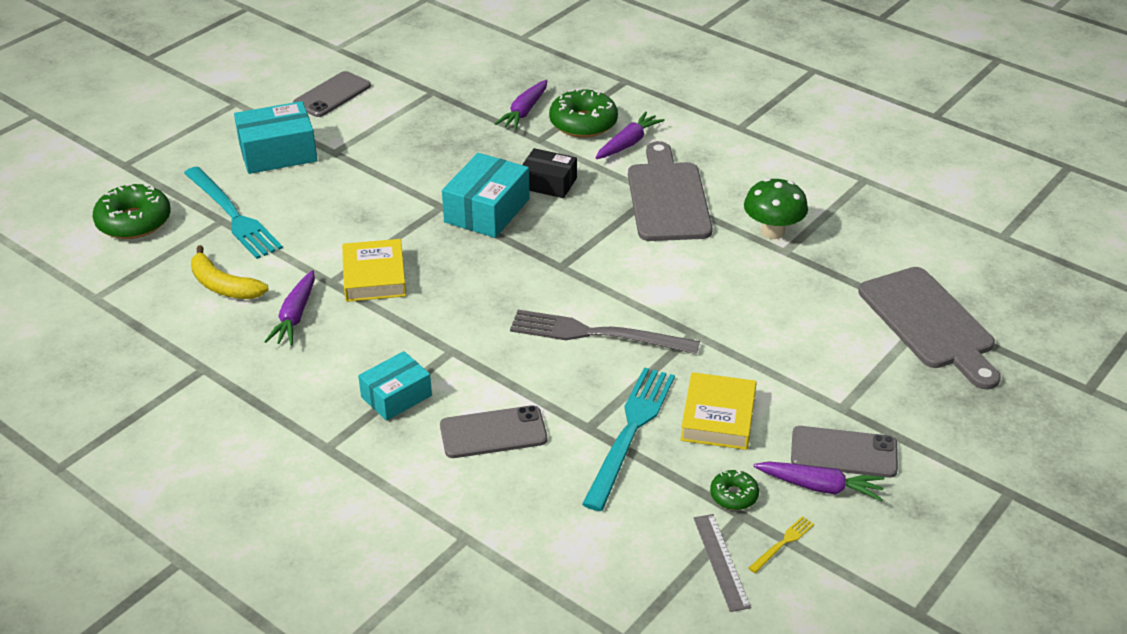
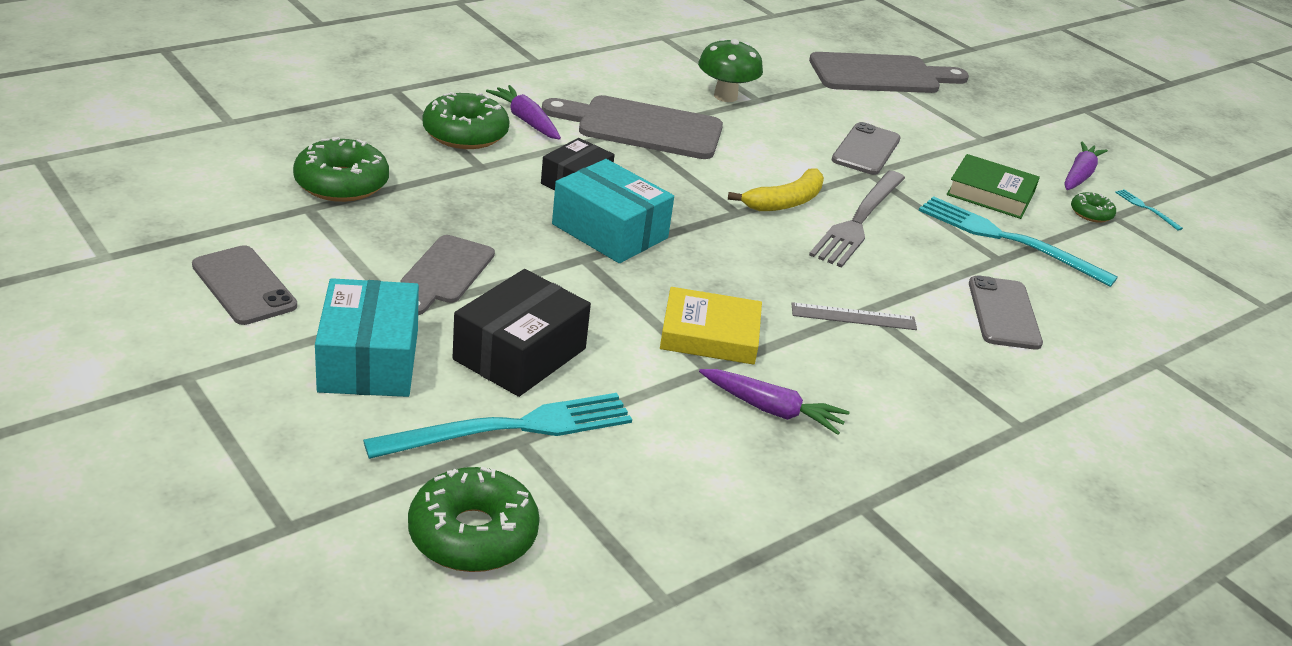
camera: 80 degrees left, 5 degrees down
(223, 286) = (683, 462): yellow banana -> yellow banana (785, 202)
(310, 203) = (520, 354): none -> black box
(387, 156) = (445, 273): none -> grey cutting board
(396, 396) = (939, 362): turquoise box -> none
(472, 95) = (341, 183): none -> green donut
(524, 112) = (411, 161): purple carrot -> none
(718, 417) = (990, 193): yellow book -> green book
(721, 561) = (1170, 240): grey ruler -> grey ruler (853, 316)
(783, 543) = (1146, 208): yellow fork -> turquoise fork
(844, 452) = (1038, 154): grey phone -> grey phone (866, 149)

